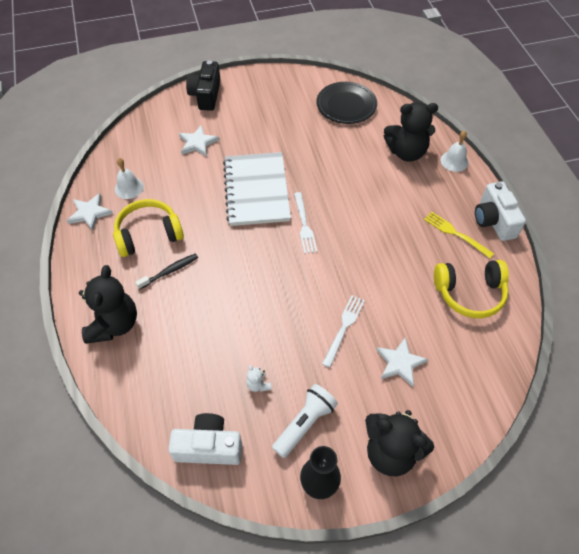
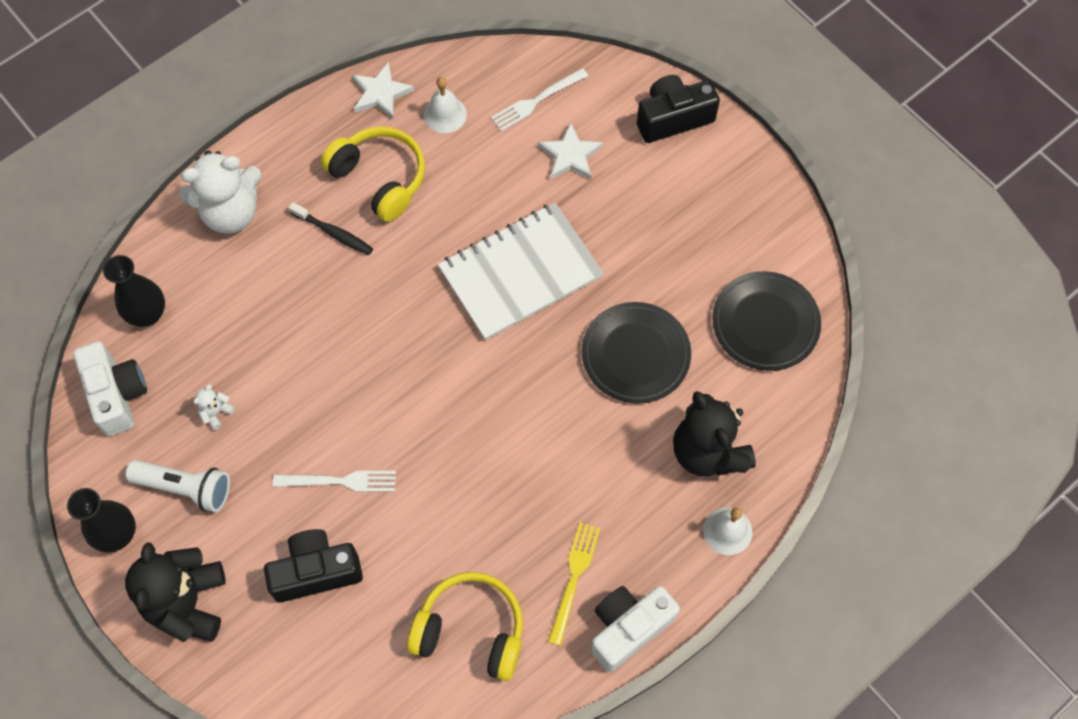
camera: 65 degrees right, 10 degrees up
(114, 324) = (231, 212): black teddy bear -> white teddy bear
(157, 404) = (148, 314): none -> black vase
(304, 225) = (488, 363): white fork -> white fork (536, 101)
(336, 160) = (635, 354): none -> black plate
(400, 363) = (316, 571): white star -> black camera
(469, 293) = (471, 630): yellow headphones -> yellow headphones turned 135 degrees clockwise

